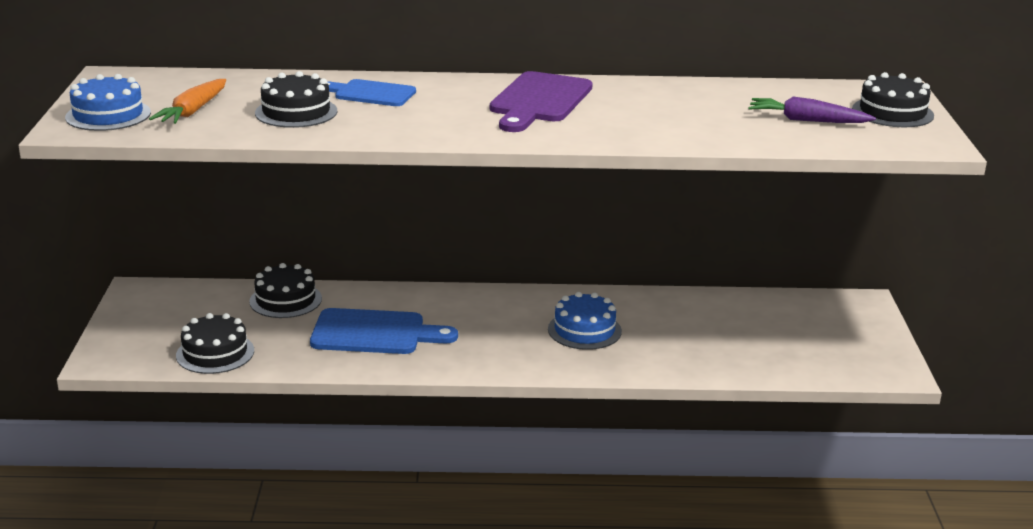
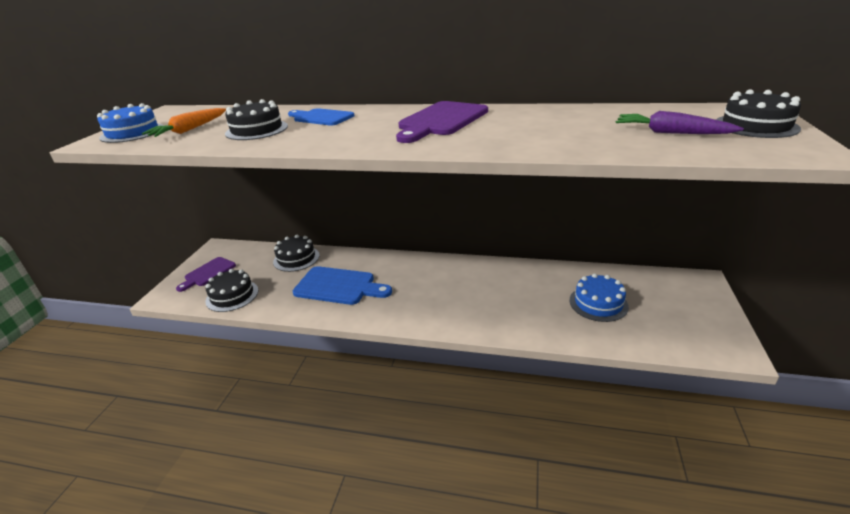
camera: 15 degrees right, 5 degrees up
(151, 326) = (208, 273): none -> purple cutting board
(584, 330) = (481, 293): blue cake -> blue cake (598, 303)

